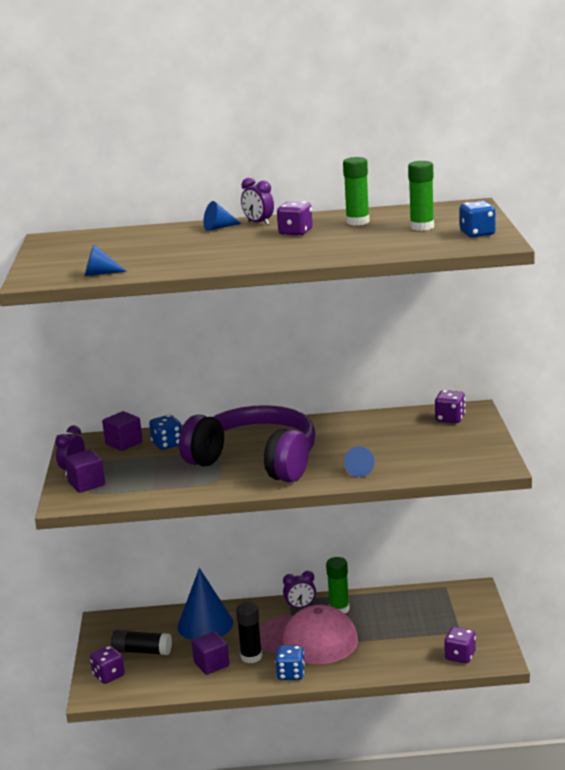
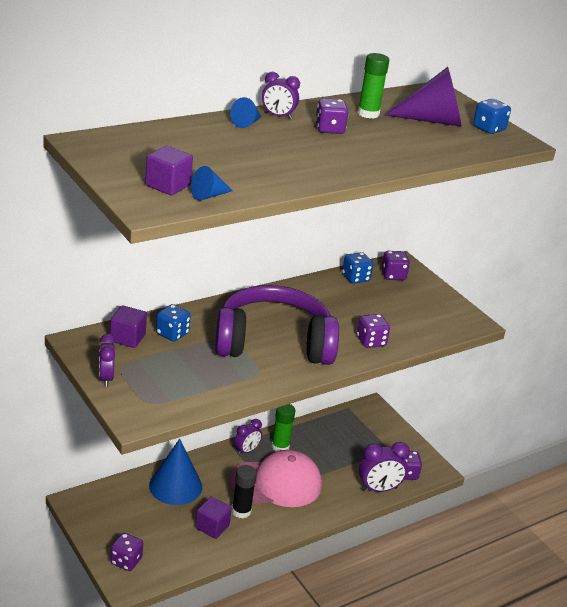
camera: 35 degrees left, 10 degrees up
(86, 484) = (136, 394): purple cube -> purple cube (168, 185)
(142, 651) = (138, 527): black glue stick -> none
(291, 674) = (287, 521): blue dice -> blue dice (355, 278)
(359, 470) = (371, 341): blue cone -> purple dice
(415, 665) = (378, 489): none -> purple clock
(422, 227) = (432, 120): green glue stick -> purple cone

